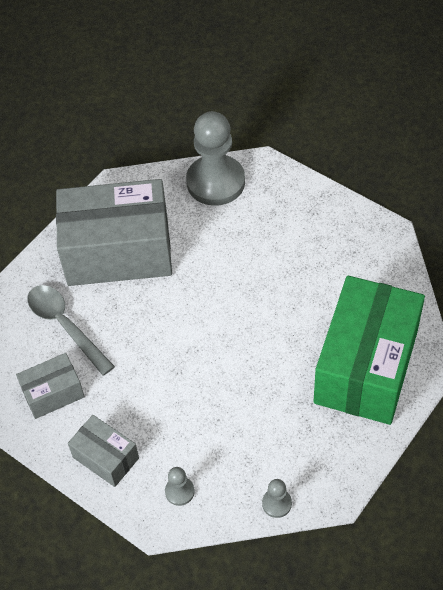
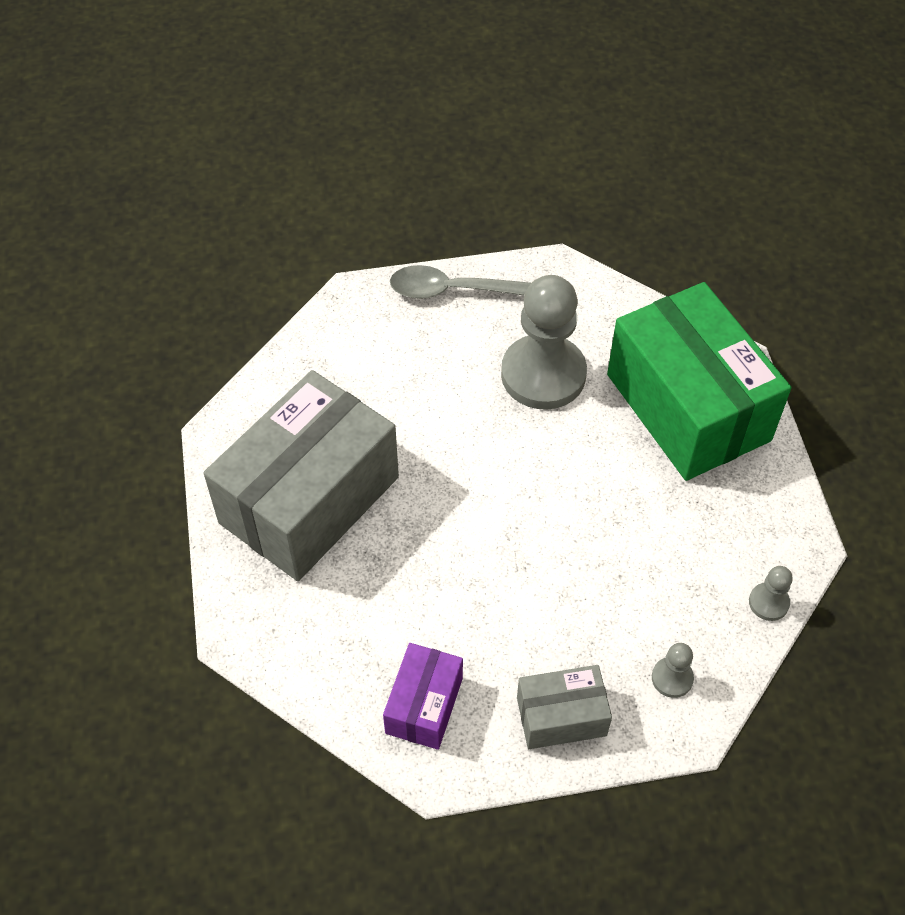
camera: 50 degrees left, 0 degrees up
(53, 393) = (424, 705): grey box -> purple box
(65, 326) = (348, 625): grey spoon -> grey spoon (458, 291)
(215, 182) = (327, 348): grey pawn -> grey pawn (543, 374)

